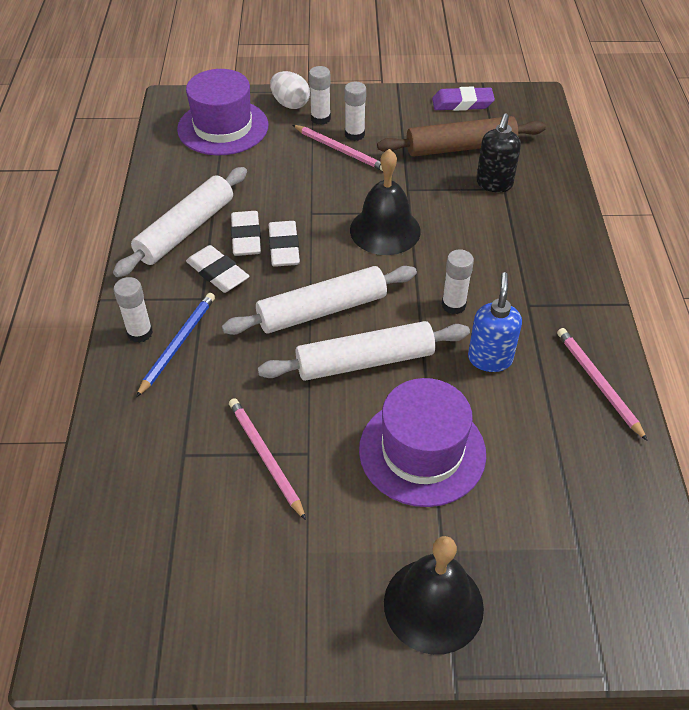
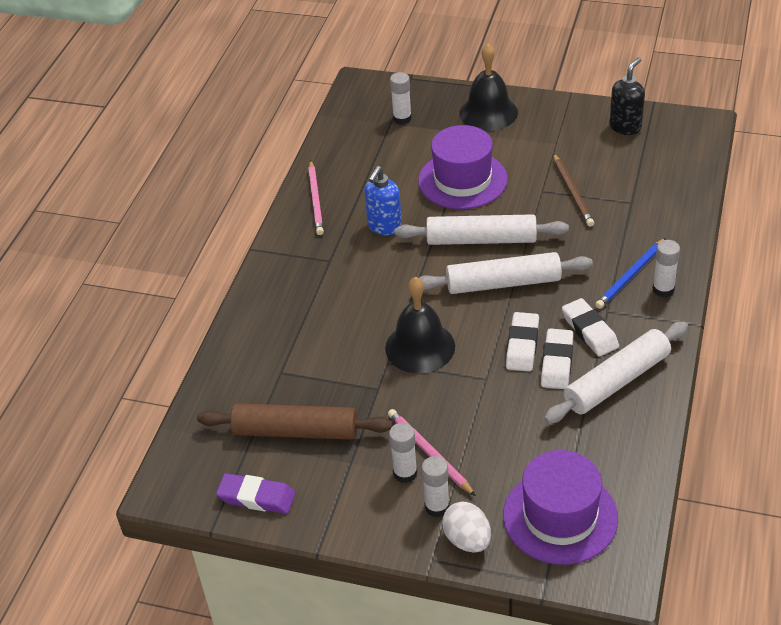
camera: 160 degrees left, 5 degrees down
(265, 458) = (572, 192): pink pencil -> brown pencil
(453, 305) = (391, 269): white glue stick -> white glue stick (402, 118)
(494, 184) = (288, 378): black soap dispenser -> black soap dispenser (625, 127)

